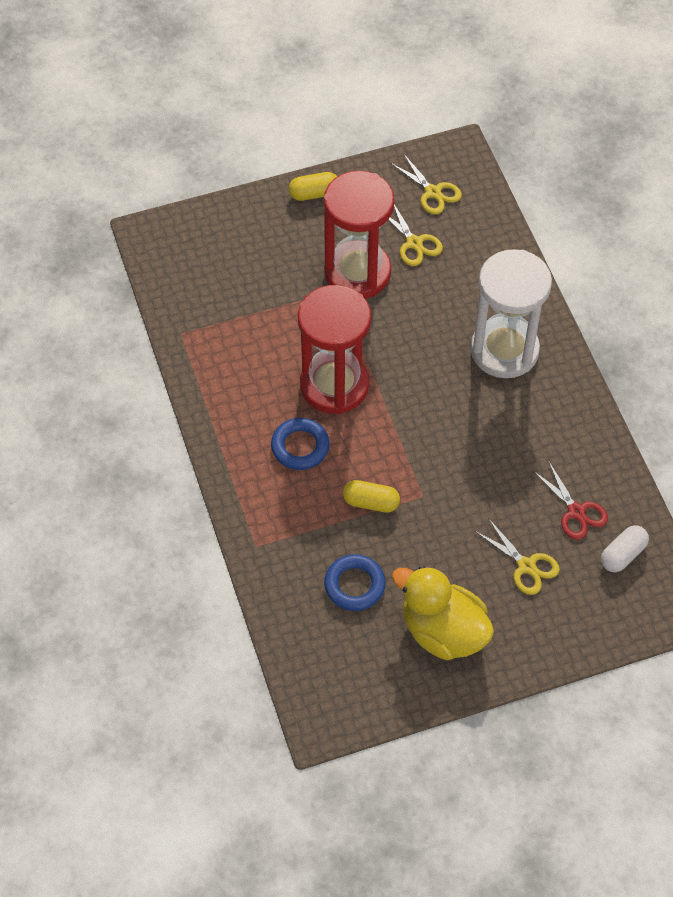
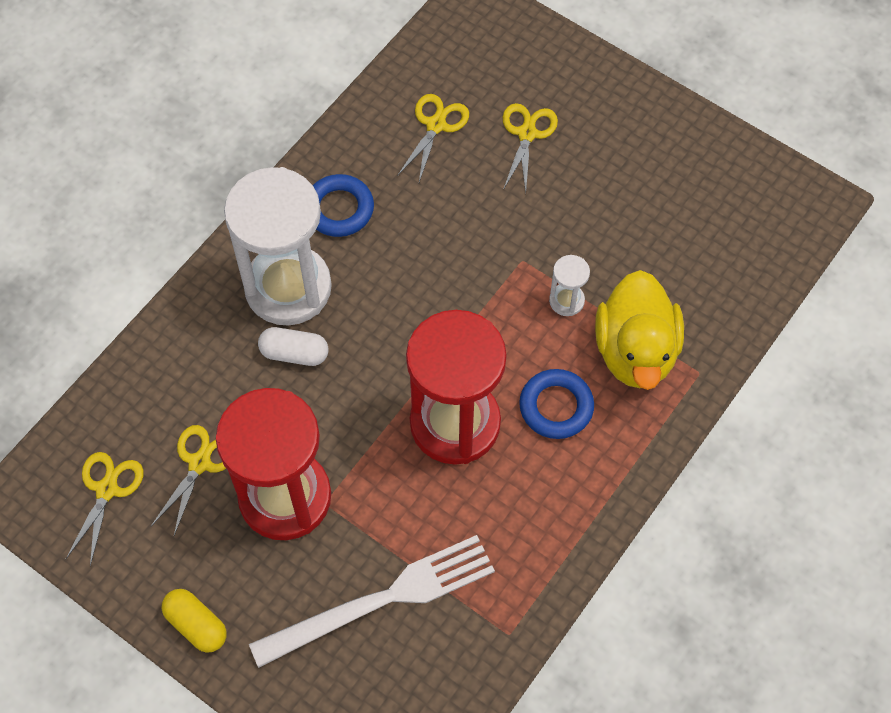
camera: 125 degrees left, 5 degrees up
(254, 284) = (381, 600): none -> white fork
(354, 585) = (666, 260): blue ring -> blue ring (339, 209)
(371, 502) = (566, 301): yellow capsule -> white hourglass
(443, 631) = (649, 161): yellow duck -> yellow duck (635, 351)
(576, 511) = (436, 125): red scissors -> yellow scissors
(622, 554) = (452, 67): white capsule -> white capsule (294, 353)

